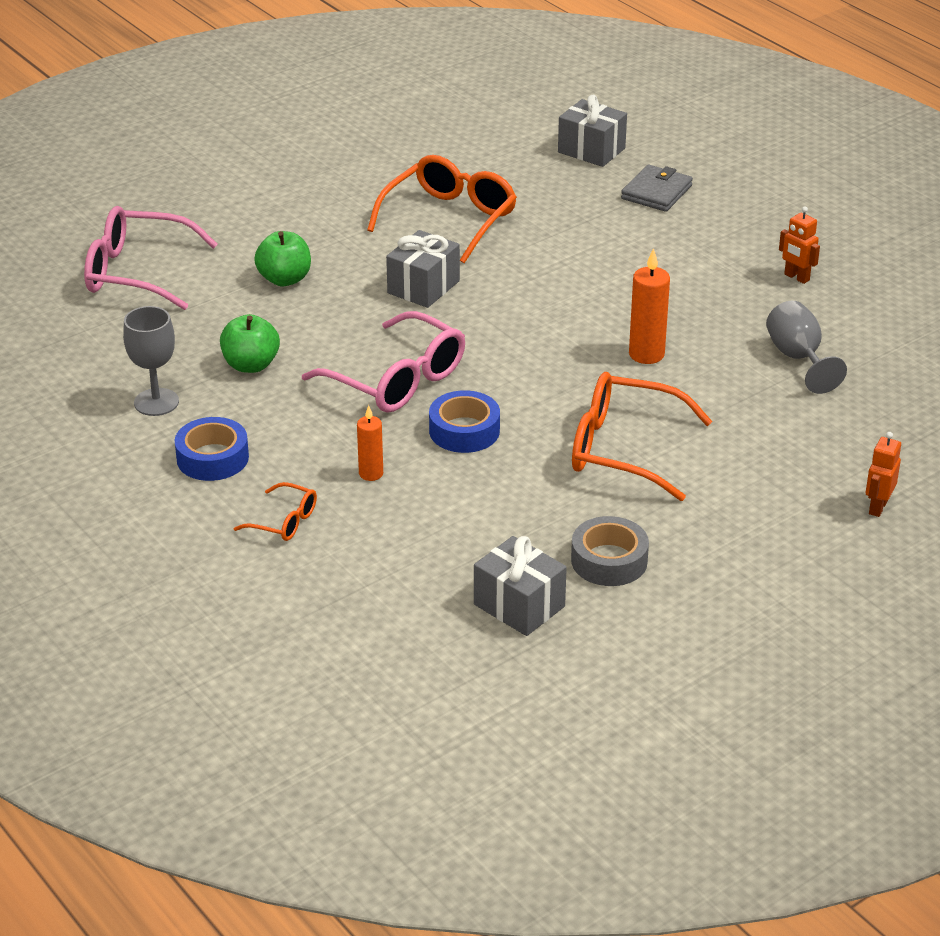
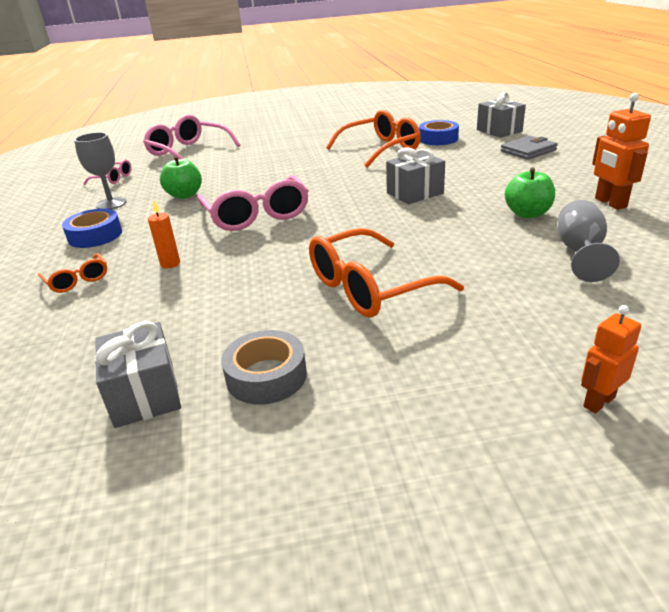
camera: 30 degrees right, 5 degrees down
(87, 355) = (113, 179): none -> pink glasses
(284, 279) = (256, 162): green apple -> green apple (527, 214)
(423, 287) = (329, 175): grey gift -> grey gift (415, 193)
(464, 431) = (264, 251): blue tape -> blue tape (438, 139)
(624, 449) = (370, 287): orange glasses -> orange glasses turned 75 degrees counterclockwise
(646, 354) = (447, 229): orange candle -> none
(796, 277) = (610, 203): orange robot -> orange robot, size x1.55

